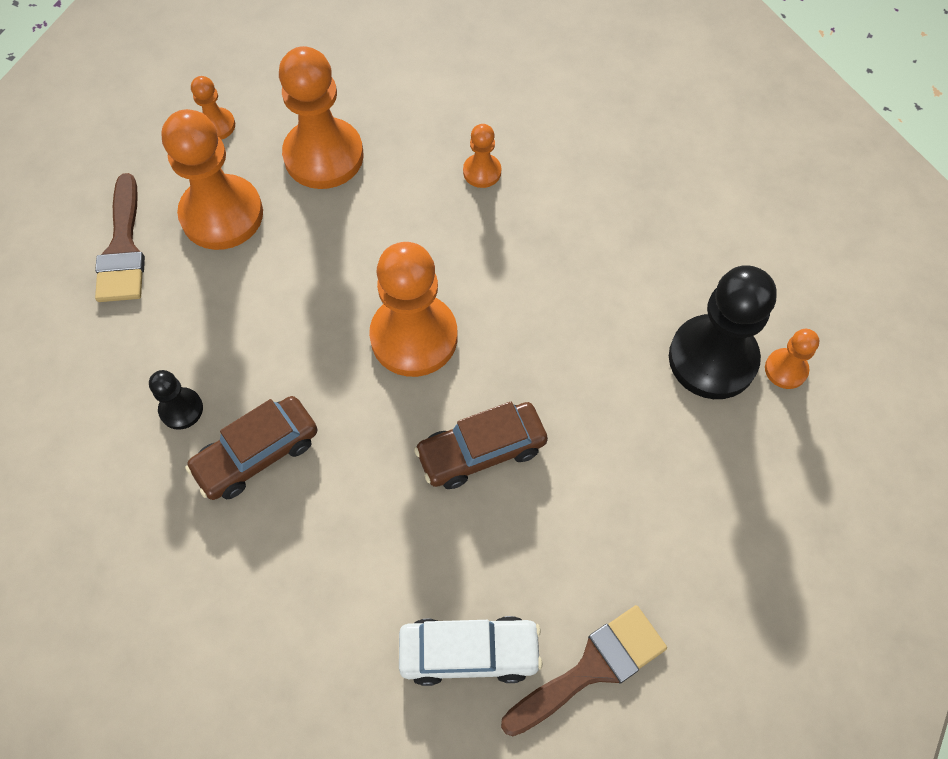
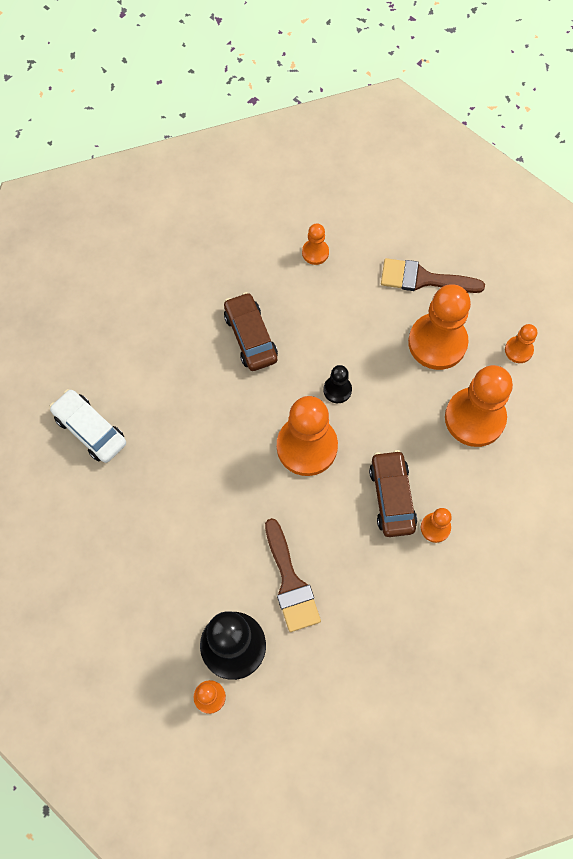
camera: 105 degrees right, 5 degrees up
(94, 398) = (315, 252): none -> orange pawn
(181, 409) = (294, 299): black pawn -> black pawn (337, 390)
(469, 653) = (90, 430): white car -> white car turned 120 degrees clockwise
(481, 451) = (212, 469): brown car -> brown car (392, 497)
(592, 668) = (57, 496): brown brush -> brown brush (290, 582)

